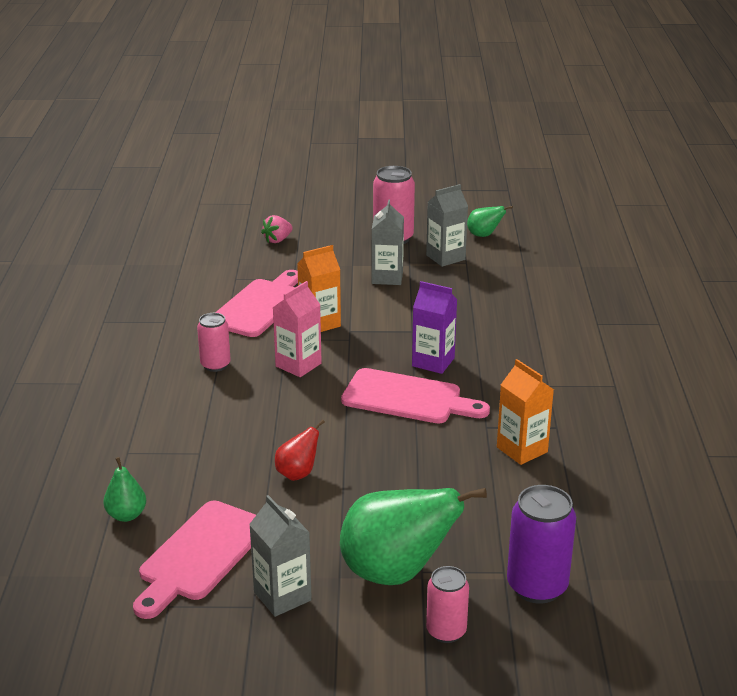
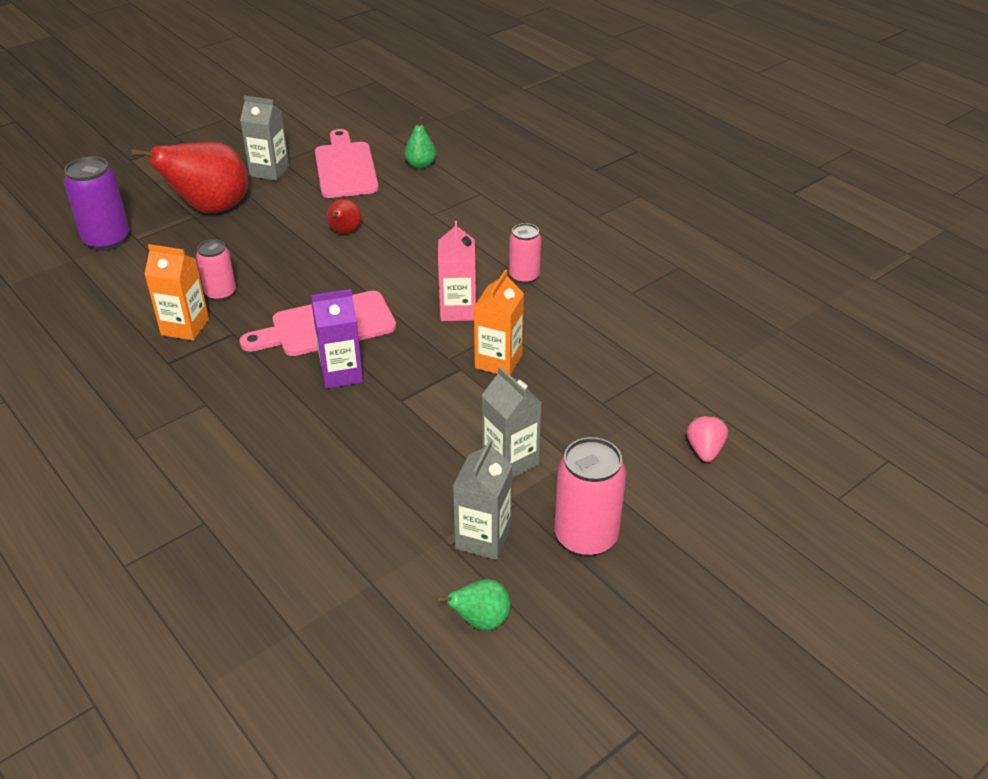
camera: 140 degrees right, 10 degrees up
(259, 306) = (581, 351): pink cutting board -> none
(396, 573) = (210, 209): green pear -> red pear
(446, 631) = (151, 196): pink can -> pink can (220, 293)

